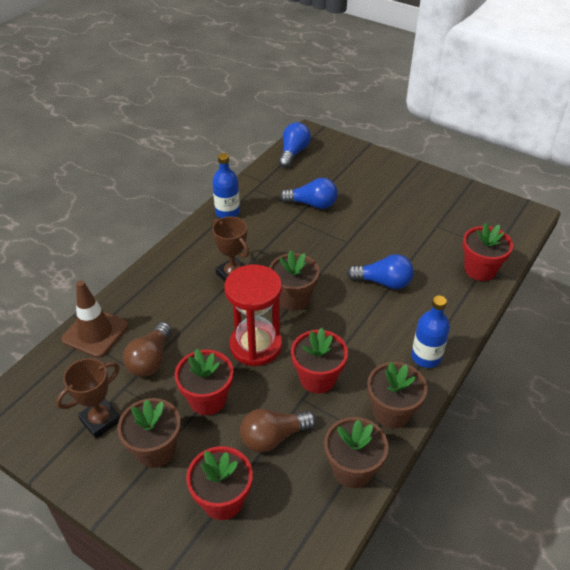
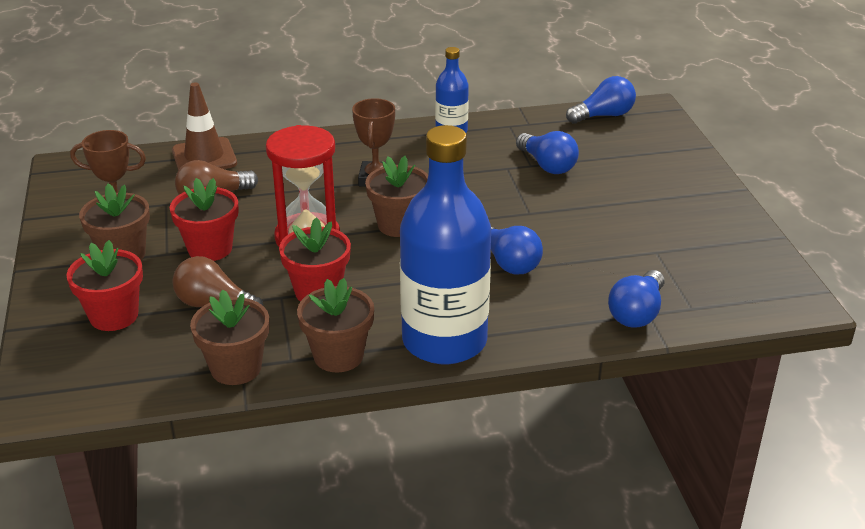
camera: 45 degrees right, 10 degrees down
(426, 357) = (444, 341): blue bottle -> blue bottle, size x2.03
(480, 269) = (637, 313): red flower pot -> blue light bulb

